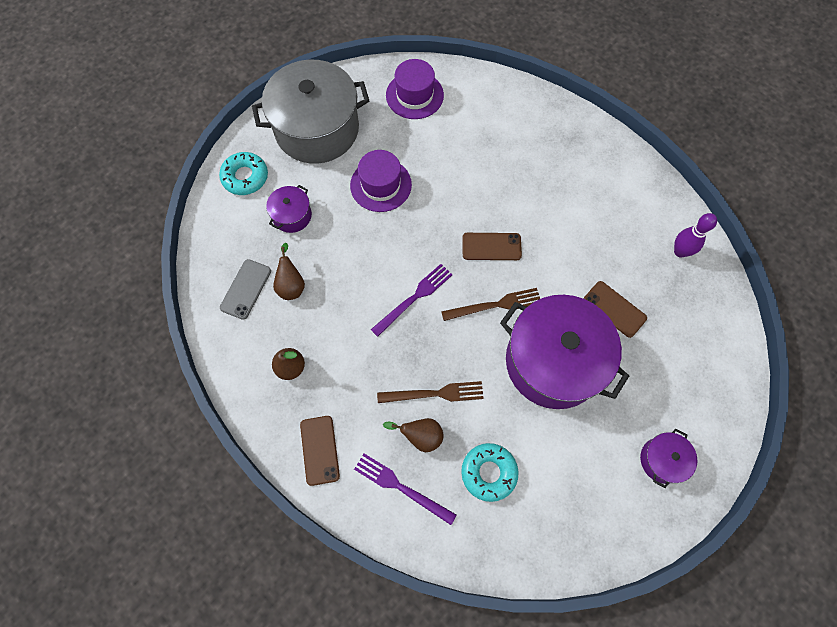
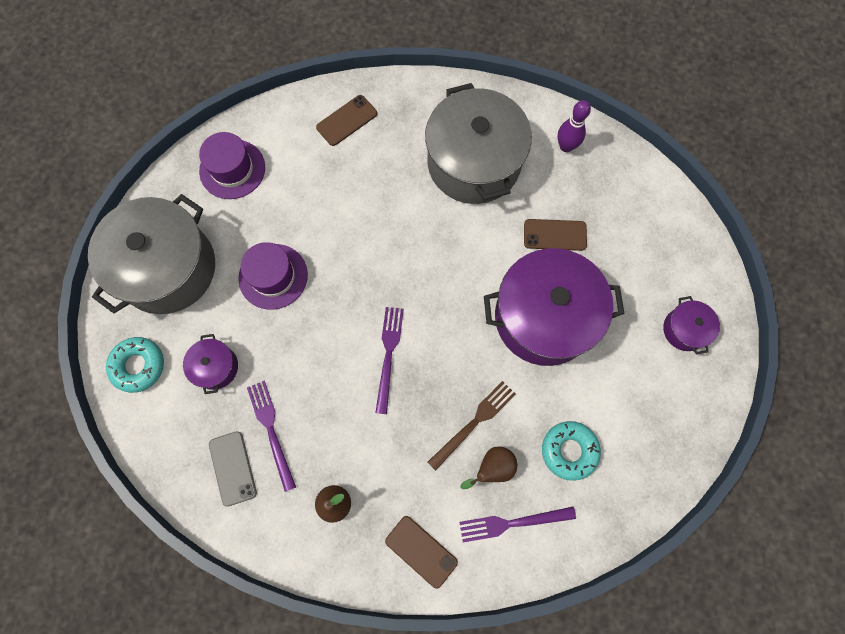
camera: 40 degrees left, 5 degrees up
(291, 285) = (271, 431): brown pear -> purple fork
(491, 246) = (415, 258): brown phone -> brown phone (347, 120)
(495, 305) = (460, 307): brown fork -> none
(594, 212) = (474, 163): none -> grey pot

